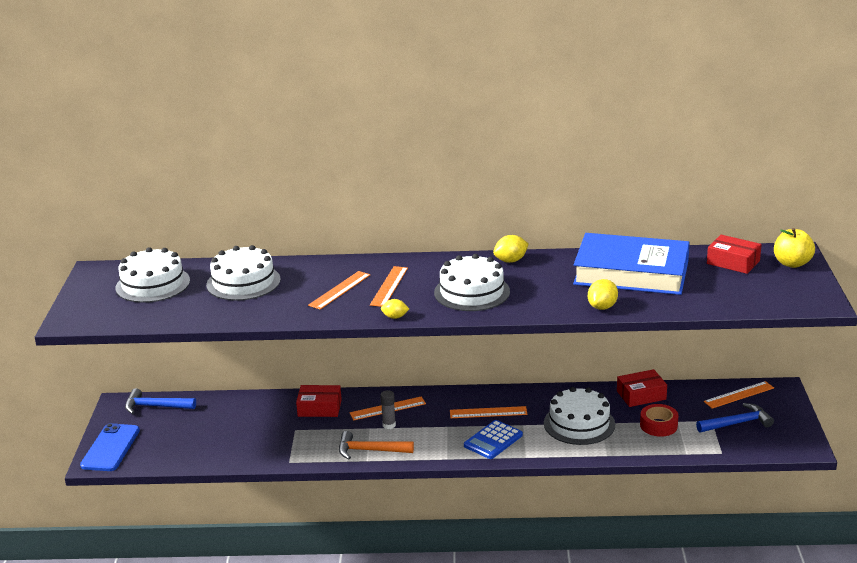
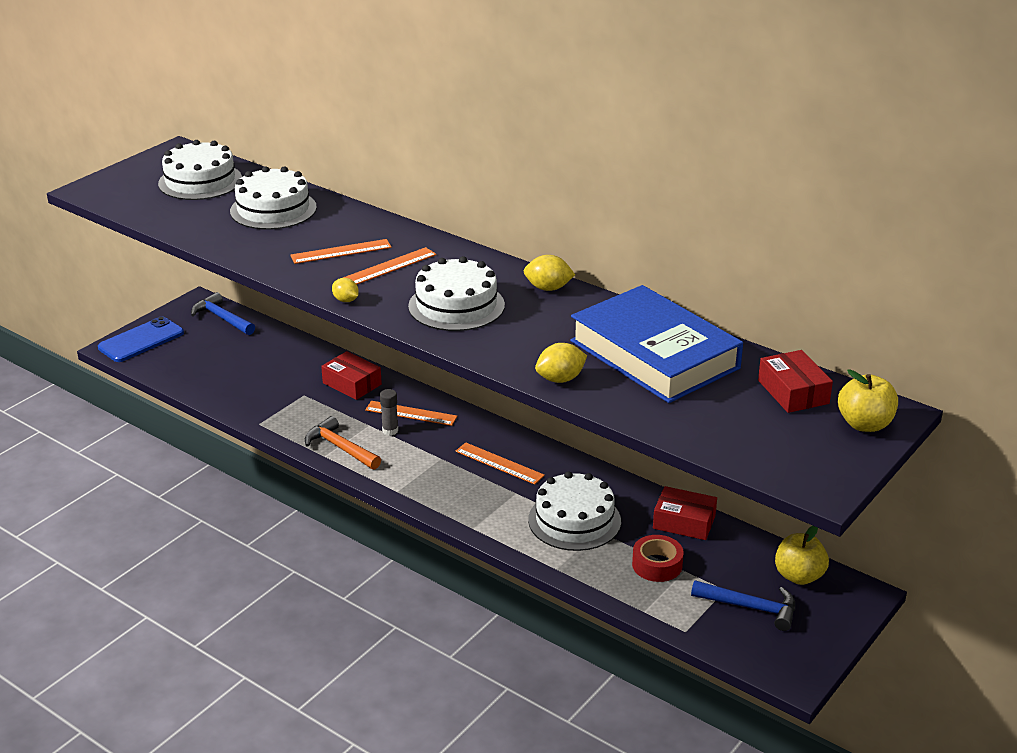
camera: 35 degrees right, 5 degrees up
(493, 440) = (465, 495): blue calculator -> none
(739, 395) = (799, 576): orange ruler -> yellow apple

